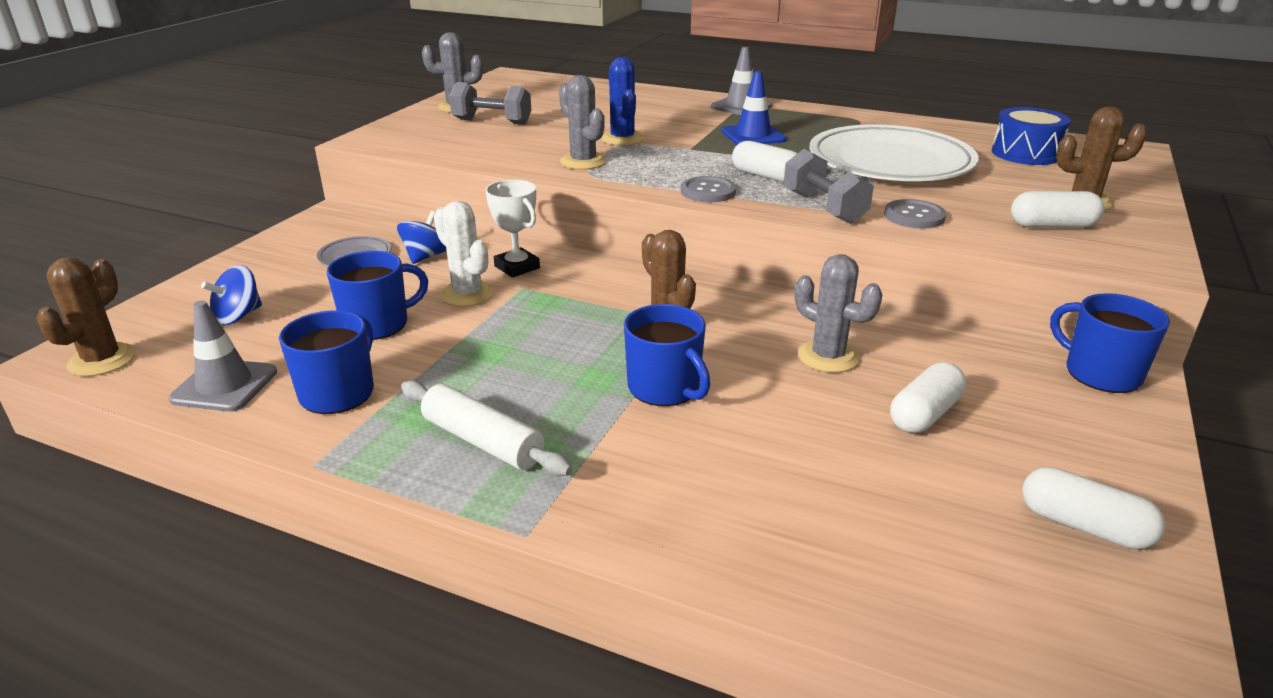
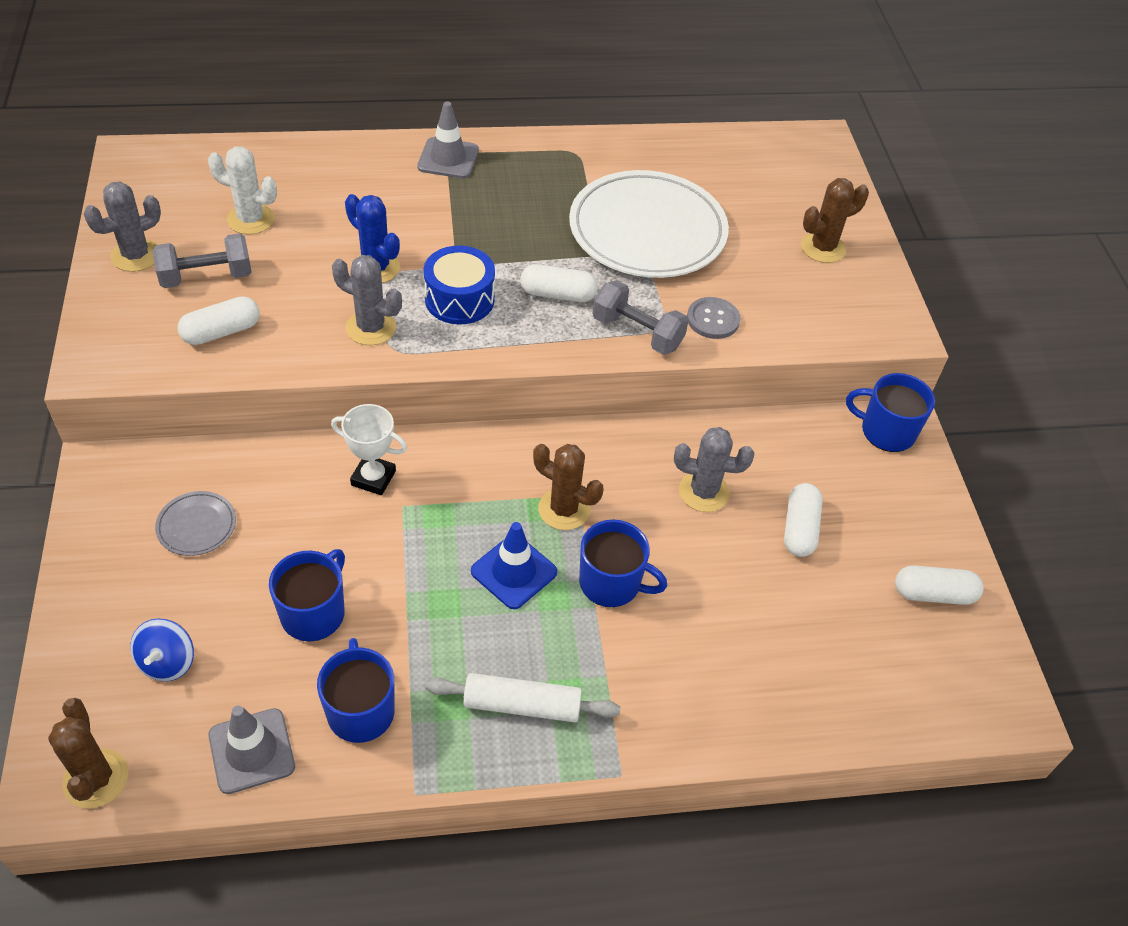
camera: 35 degrees left, 20 degrees up
(426, 256) = (271, 497): blue spinning top -> none
(467, 294) = (360, 536): white cactus -> white cactus (251, 219)
(708, 191) = (525, 341): grey button -> none
(753, 136) = (498, 219): blue traffic cone -> blue traffic cone (514, 572)
(1025, 153) = (746, 176): blue drum -> blue drum (459, 299)
(1052, 225) = (816, 296): white capsule -> white capsule (221, 332)

